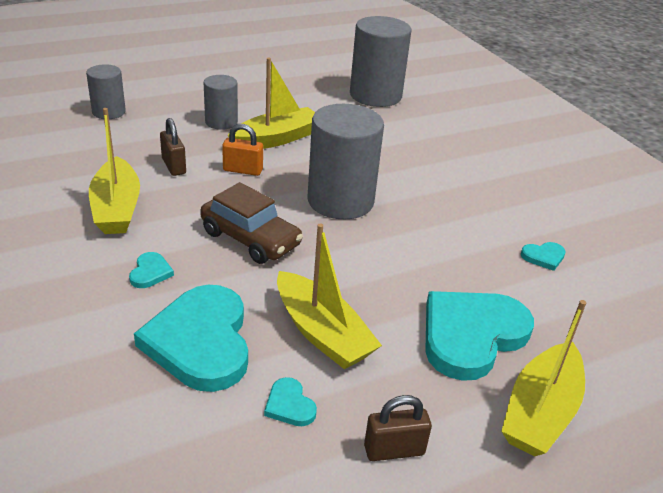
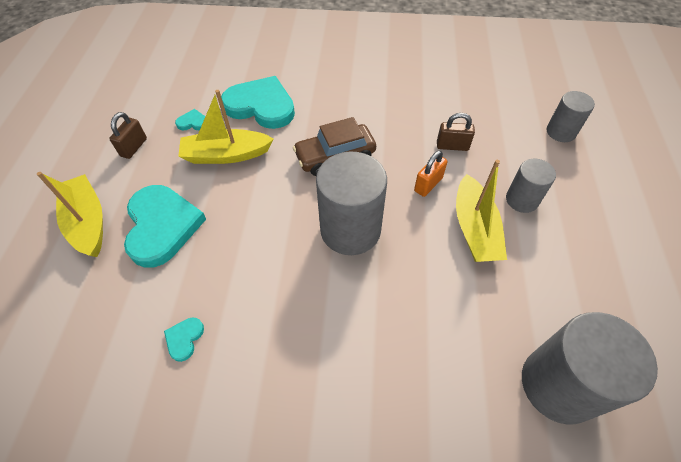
camera: 125 degrees right, 20 degrees up
(116, 208) = (408, 104): yellow boat -> none
(150, 272) = (331, 103): turquoise heart -> none

